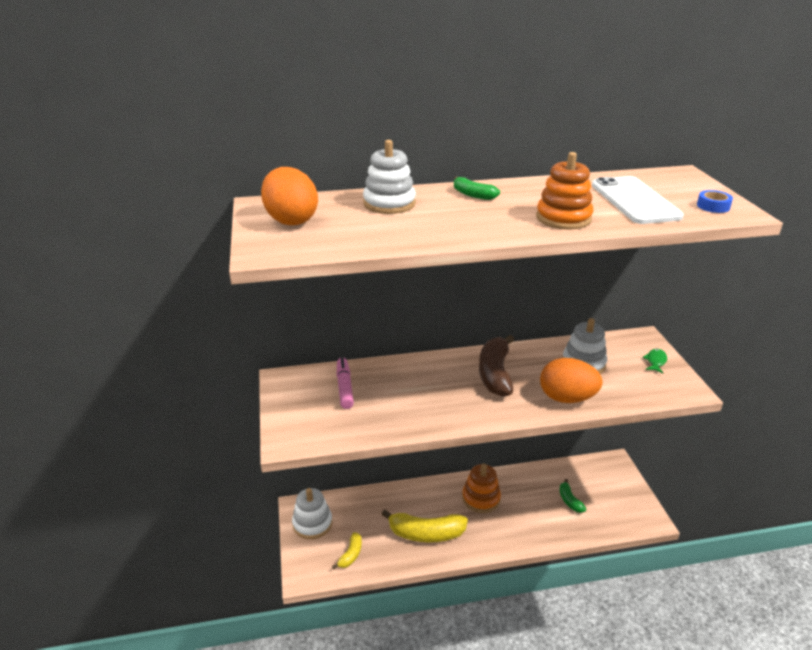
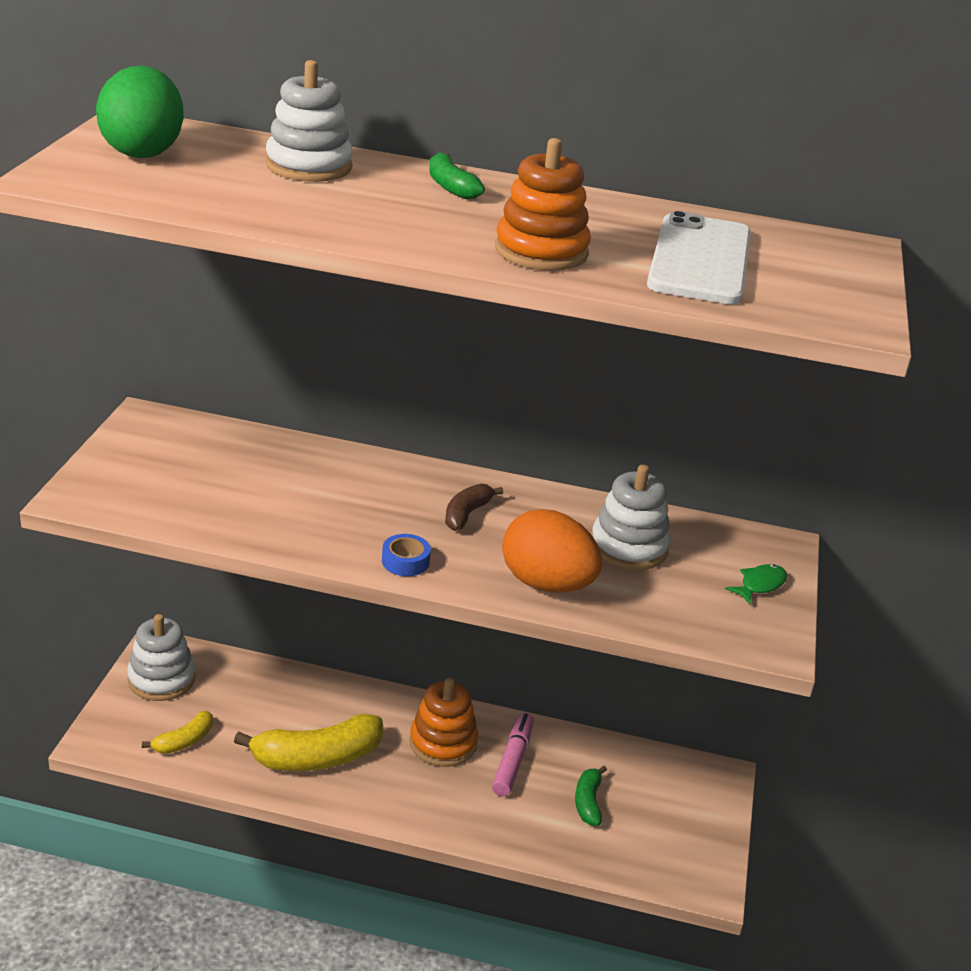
camera: 20 degrees right, 0 degrees up
(291, 220) = (143, 151): orange egg -> green egg
(344, 387) = (222, 457): pink marker -> pink marker (513, 760)
(426, 534) = (317, 757): yellow banana -> yellow banana turned 45 degrees counterclockwise
(495, 374) = (466, 514): brown banana -> brown banana, size x0.53
(713, 206) = (824, 302): blue tape -> blue tape (405, 561)

